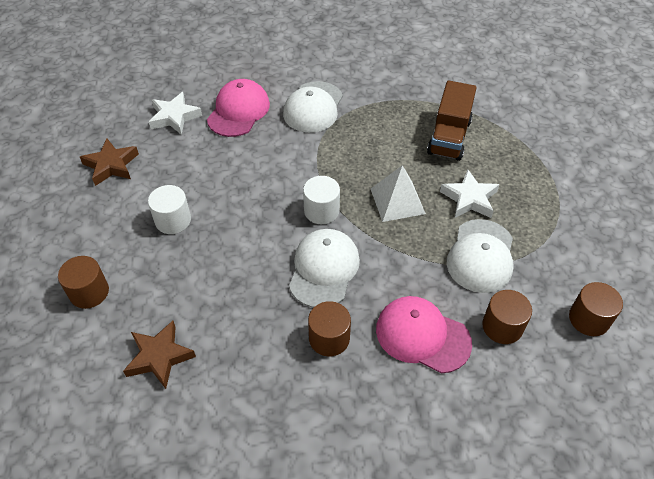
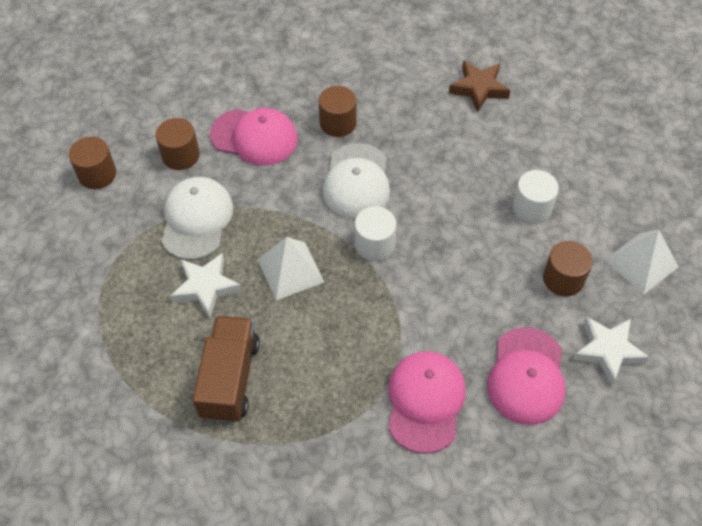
camera: 170 degrees right, 5 degrees up
(89, 292) = (571, 127): brown cylinder -> brown cylinder (563, 279)
(111, 165) = (641, 263): brown star -> white pyramid
(313, 107) = (425, 402): white cap -> pink cap

